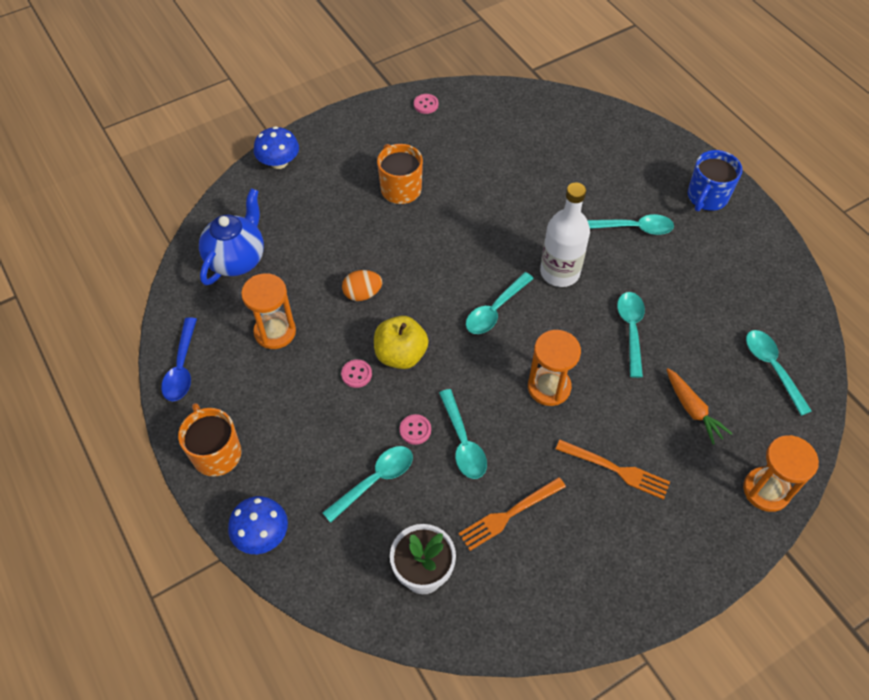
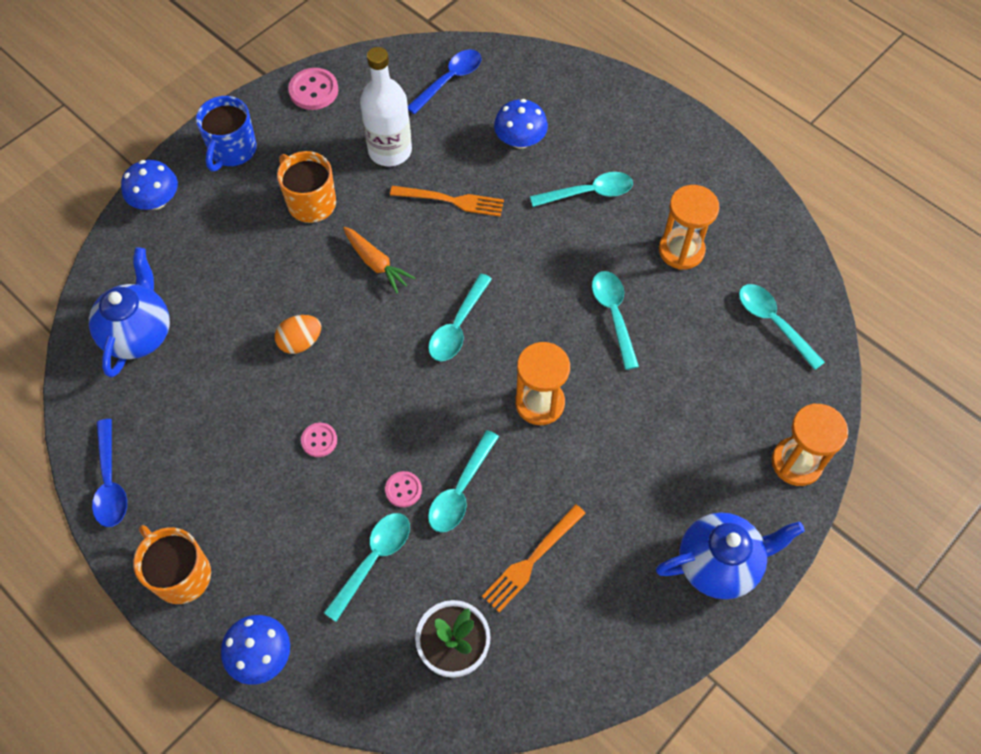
camera: 15 degrees left, 5 degrees up
(275, 332) = (210, 412): orange hourglass -> orange hourglass (681, 250)
(401, 355) = (364, 405): yellow apple -> none
(426, 104) = (313, 90): pink button -> pink button, size x1.63
(463, 442) = (460, 490): turquoise spoon -> turquoise spoon turned 60 degrees clockwise
(538, 118) = (449, 80): none -> blue spoon
(559, 272) = (519, 264): white bottle -> white bottle (390, 151)
(585, 175) = (520, 140): none -> blue mushroom
(616, 470) = (635, 479): orange fork -> orange fork (452, 200)
(674, 560) = (719, 564): none -> blue teapot
(693, 410) = (700, 391): orange carrot -> orange carrot (376, 264)
(706, 197) = (660, 138): blue mug -> blue mug (232, 150)

